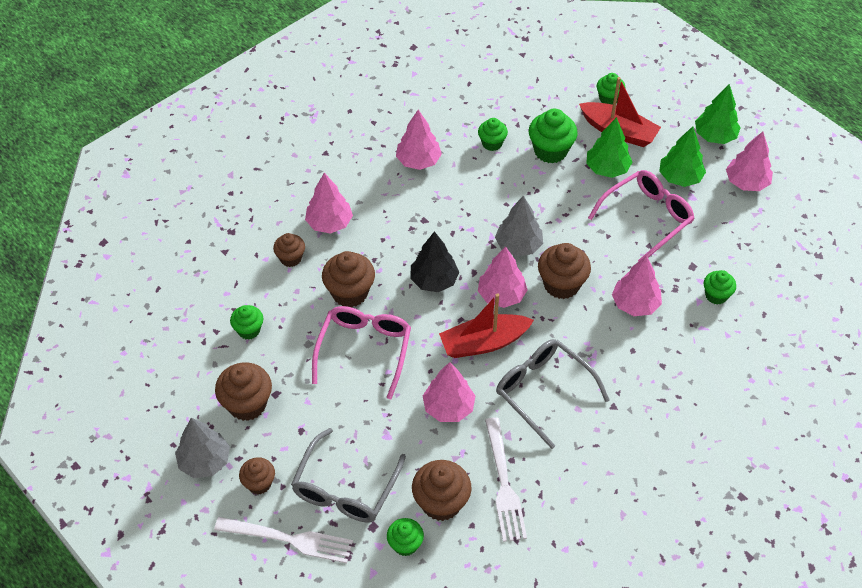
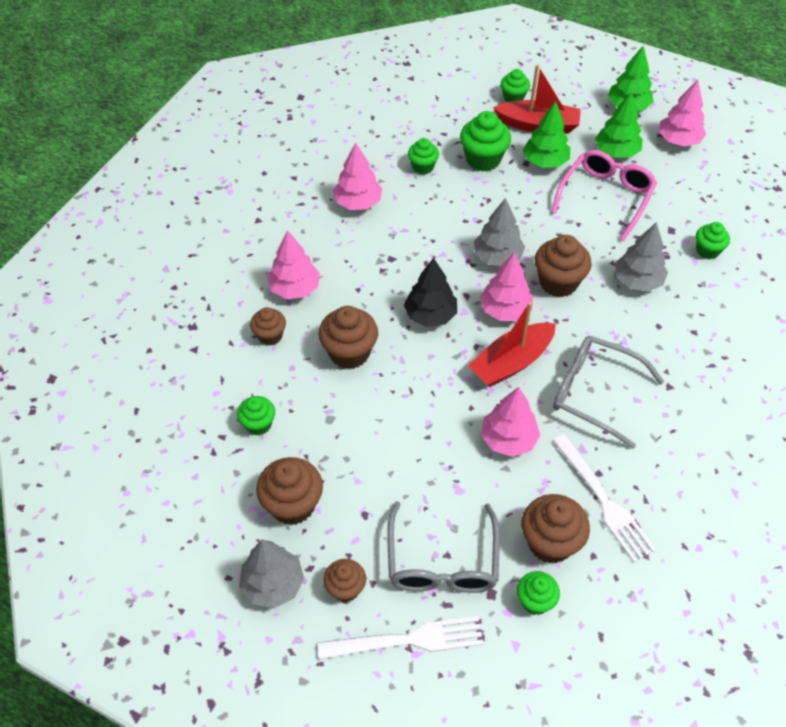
camera: 20 degrees left, 0 degrees up
(364, 351) = (393, 408): pink glasses -> none
(635, 304) = (637, 281): pink tree -> grey tree

